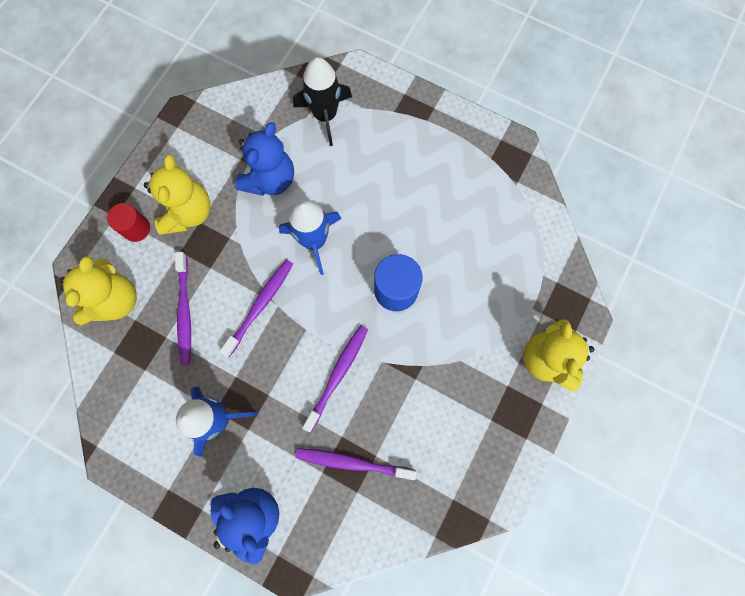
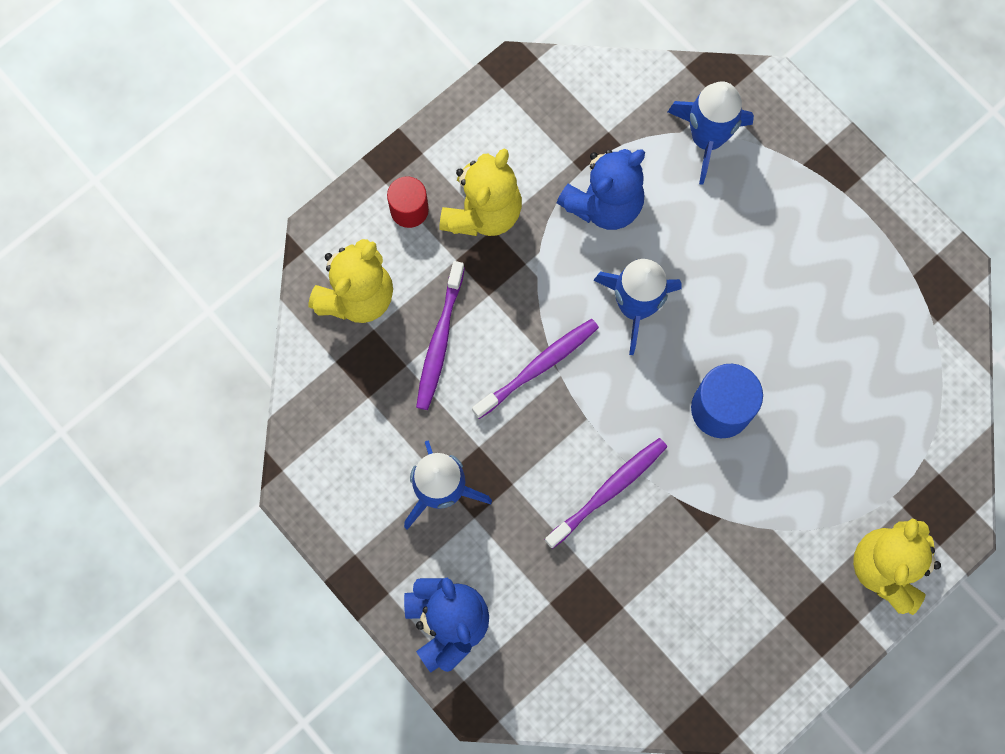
camera: 20 degrees right, 0 degrees up
(325, 116) = (707, 139): black rocket -> blue rocket
(352, 462) = (591, 605): purple toothbrush -> none

